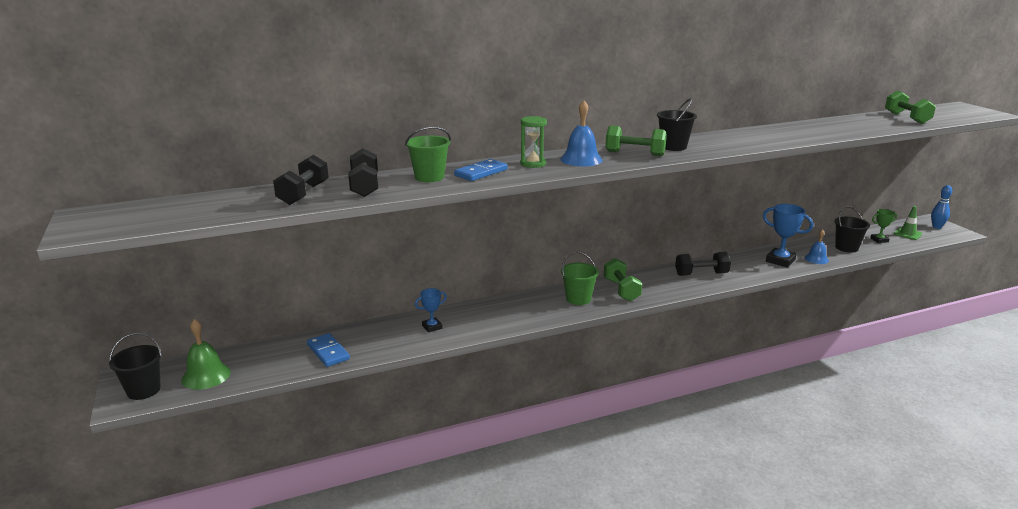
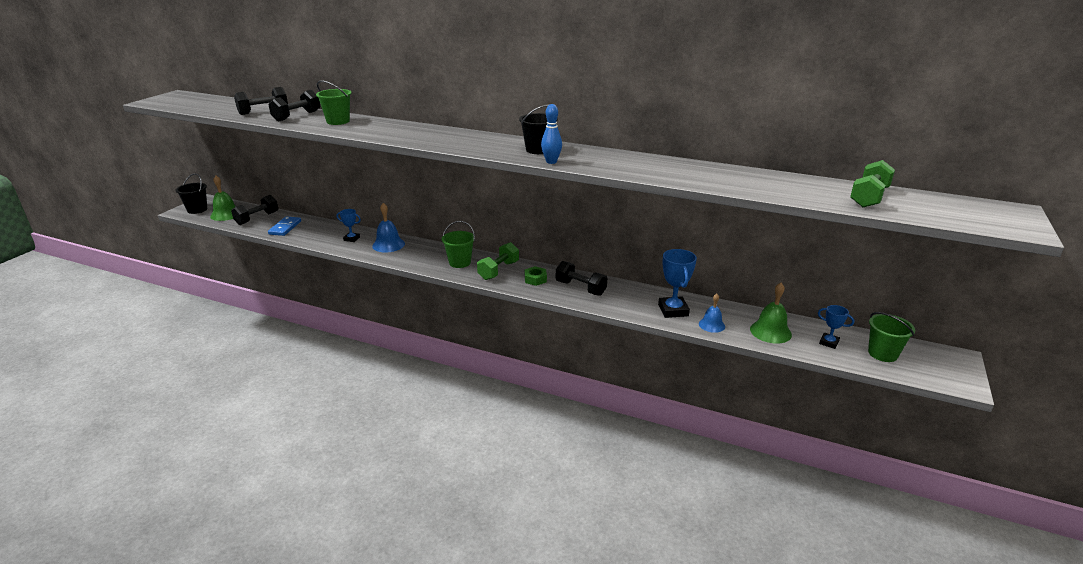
camera: 45 degrees right, 5 degrees up
(264, 360) = (257, 218): none -> black dumbbell
(481, 172) = (369, 127): blue domino -> none
(533, 164) = (412, 131): green hourglass -> none
(581, 159) = (448, 138): blue bell -> blue bell (388, 245)
(634, 154) = (494, 145): green dumbbell -> none
(660, 283) = (535, 279): none -> green nut
(846, 248) = (770, 331): black bucket -> green bell
(879, 240) = (829, 342): green trophy -> blue trophy
(907, 234) = (882, 353): green traffic cone -> green bucket
(936, 227) = (945, 365): blue bowling pin -> blue bowling pin (551, 162)

